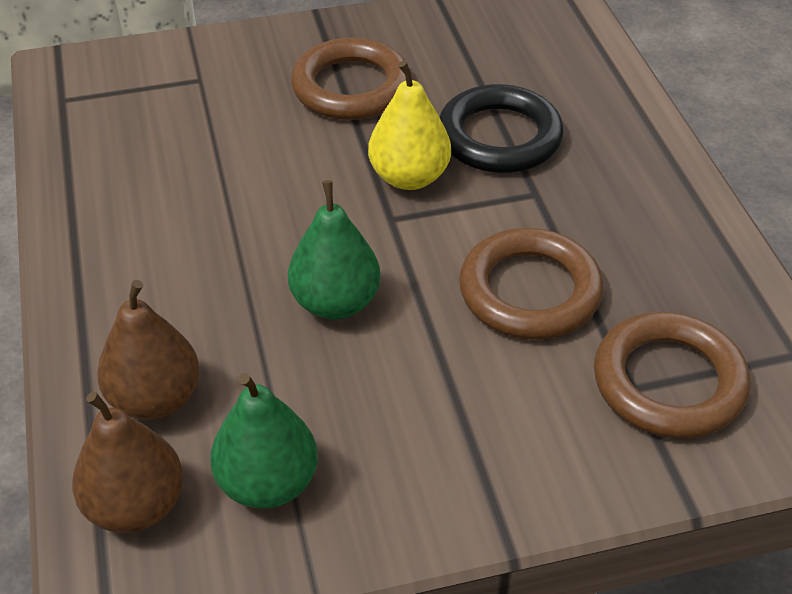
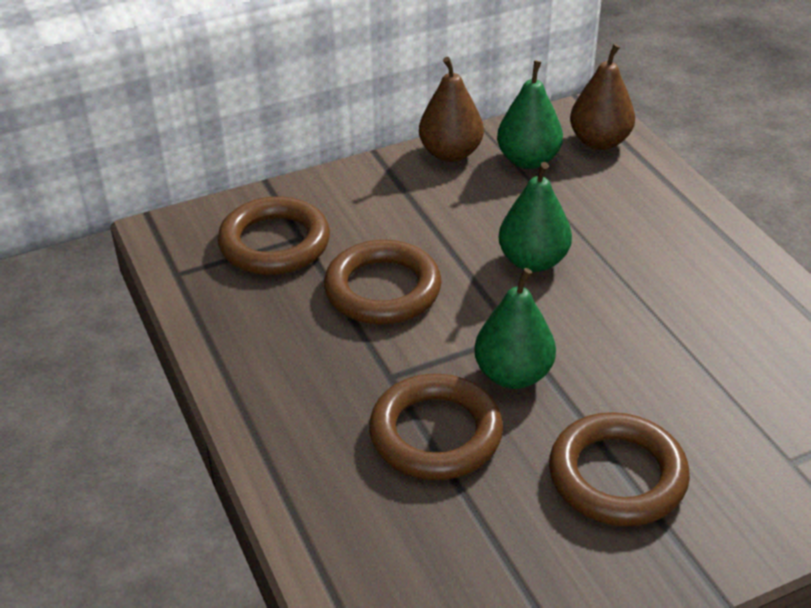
camera: 170 degrees right, 5 degrees down
(155, 399) = (626, 189): brown pear -> brown pear (450, 153)
(409, 177) = (513, 375): yellow pear -> green pear
(499, 137) = (435, 434): black ring -> brown ring

